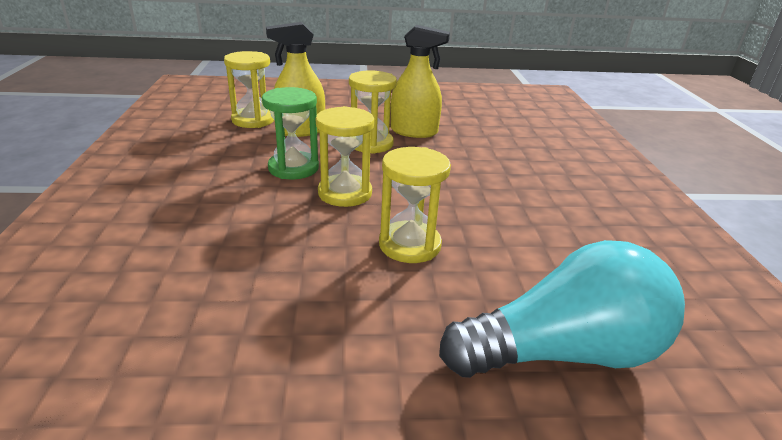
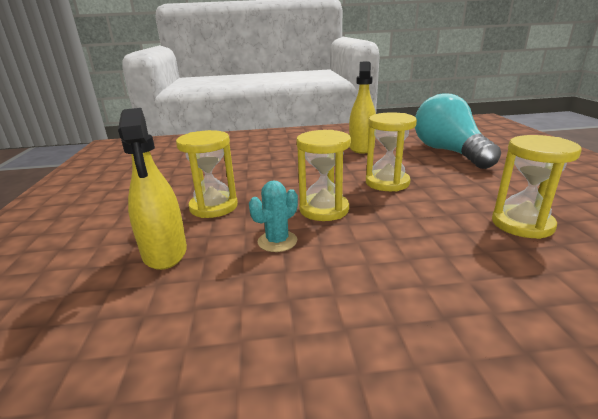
camera: 90 degrees left, 5 degrees down
(253, 120) = (105, 302): yellow hourglass -> yellow hourglass (522, 224)
(293, 168) = (277, 241): green hourglass -> turquoise cactus
(414, 132) = (186, 189): yellow spray bottle -> yellow spray bottle (361, 148)

